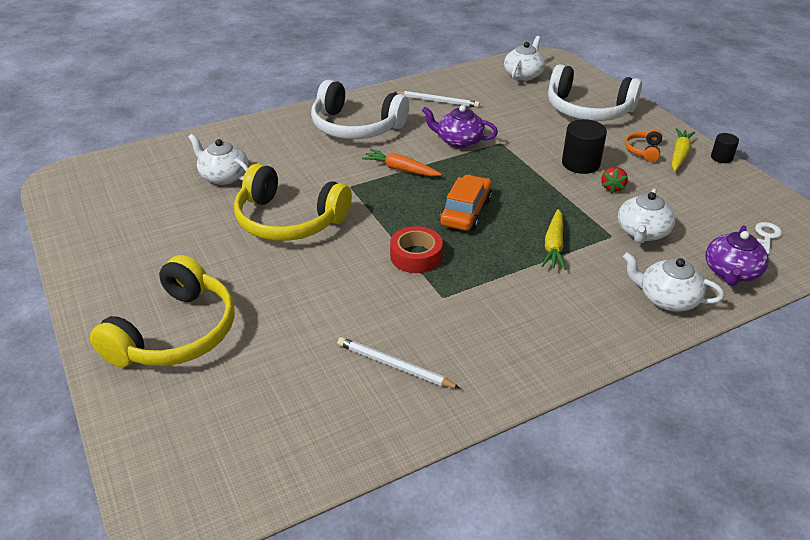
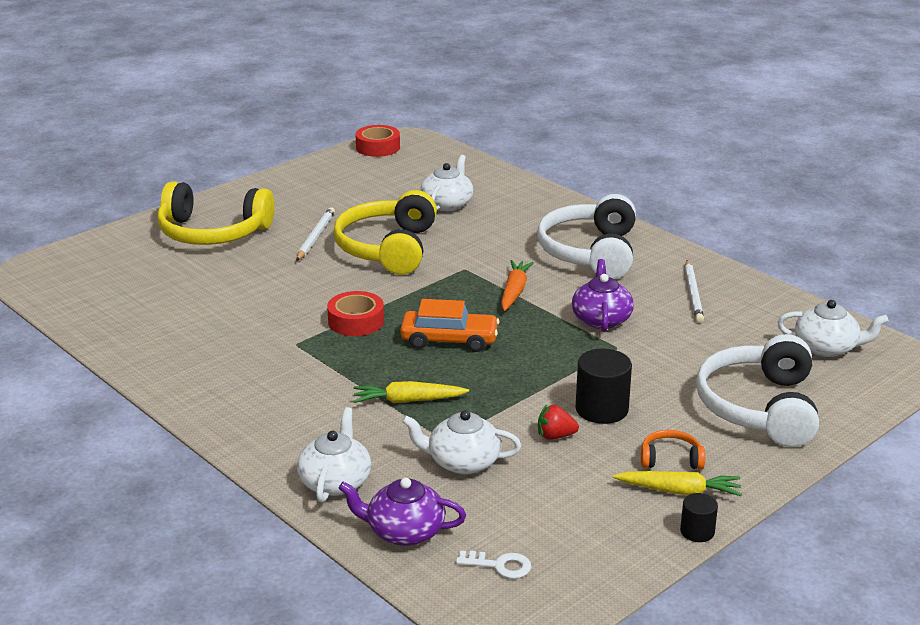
camera: 75 degrees right, 10 degrees down
(64, 196) = (378, 147): none -> red tape
(394, 366) = (193, 332): white pencil -> white pencil (315, 236)

